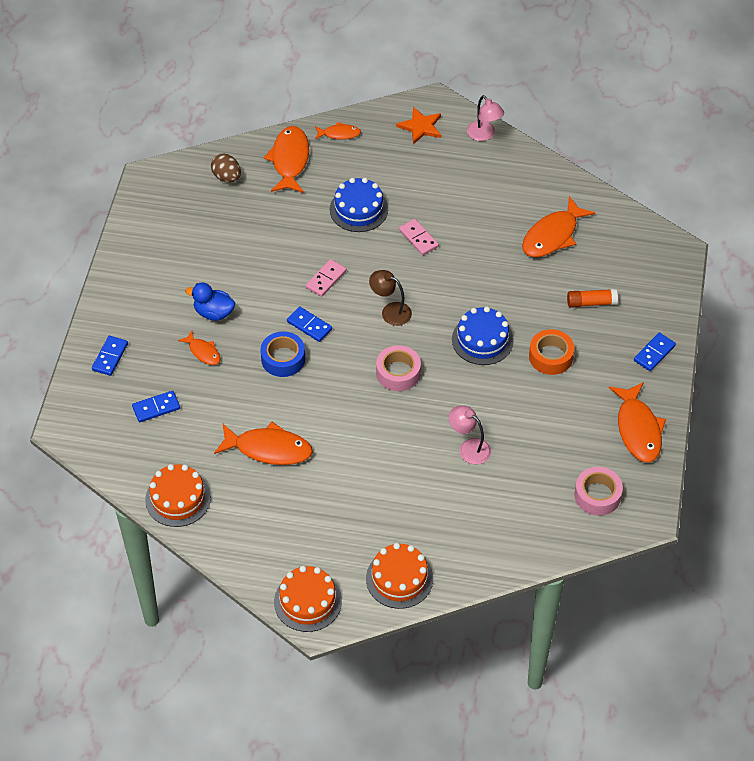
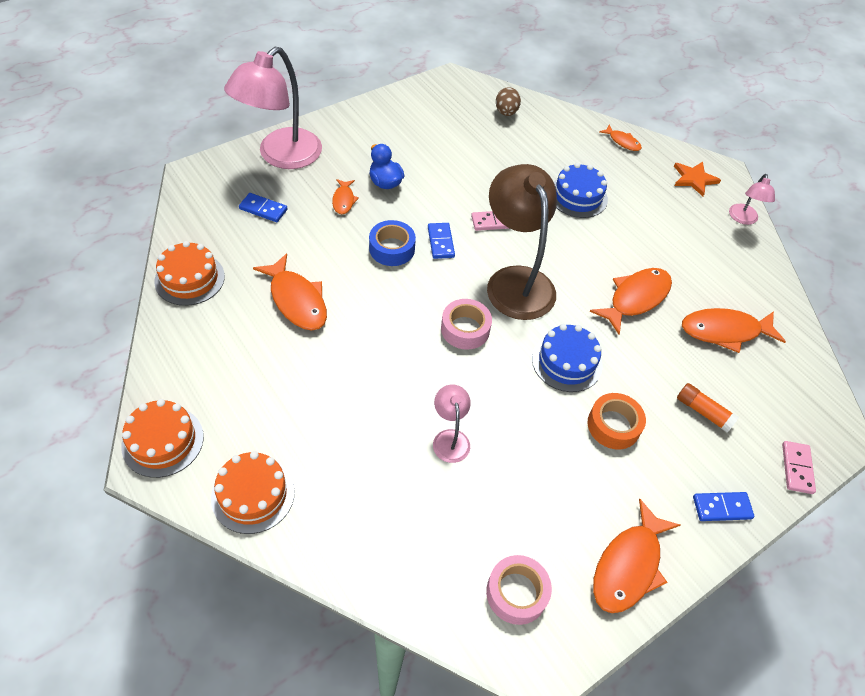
camera: 40 degrees right, 0 degrees up
(110, 357) = (281, 156): blue domino -> pink lamp
(290, 160) = (564, 132): orange fish -> orange fish (635, 298)
(390, 311) = (515, 281): brown lamp -> brown lamp, size x2.15
(418, 238) = (602, 248): pink domino -> pink domino (797, 468)

